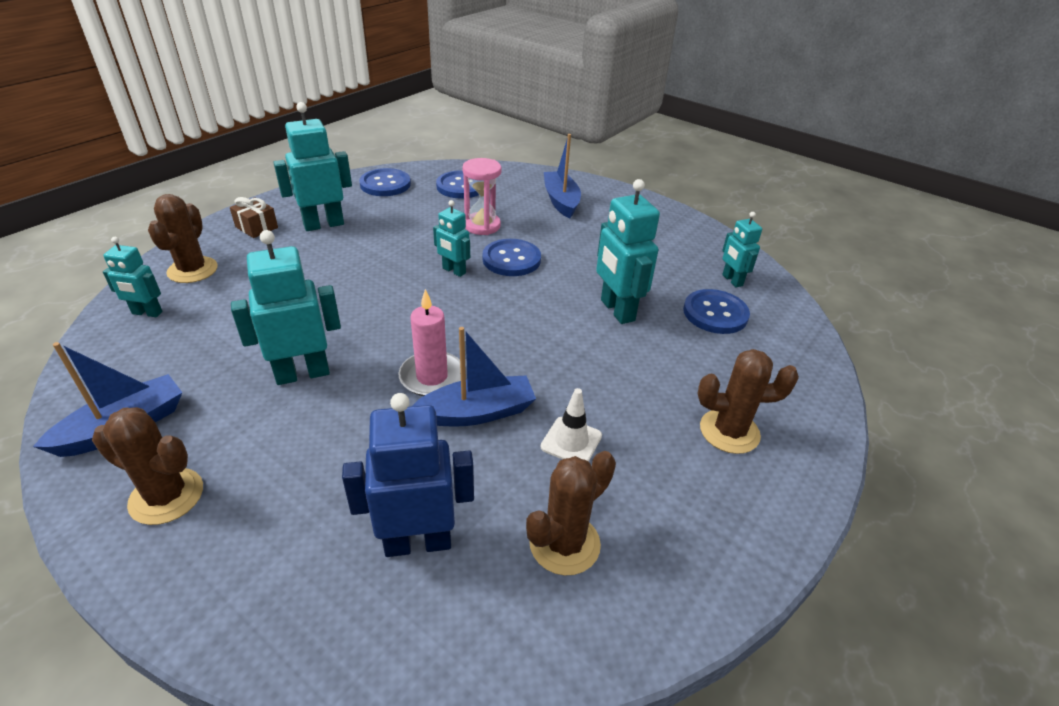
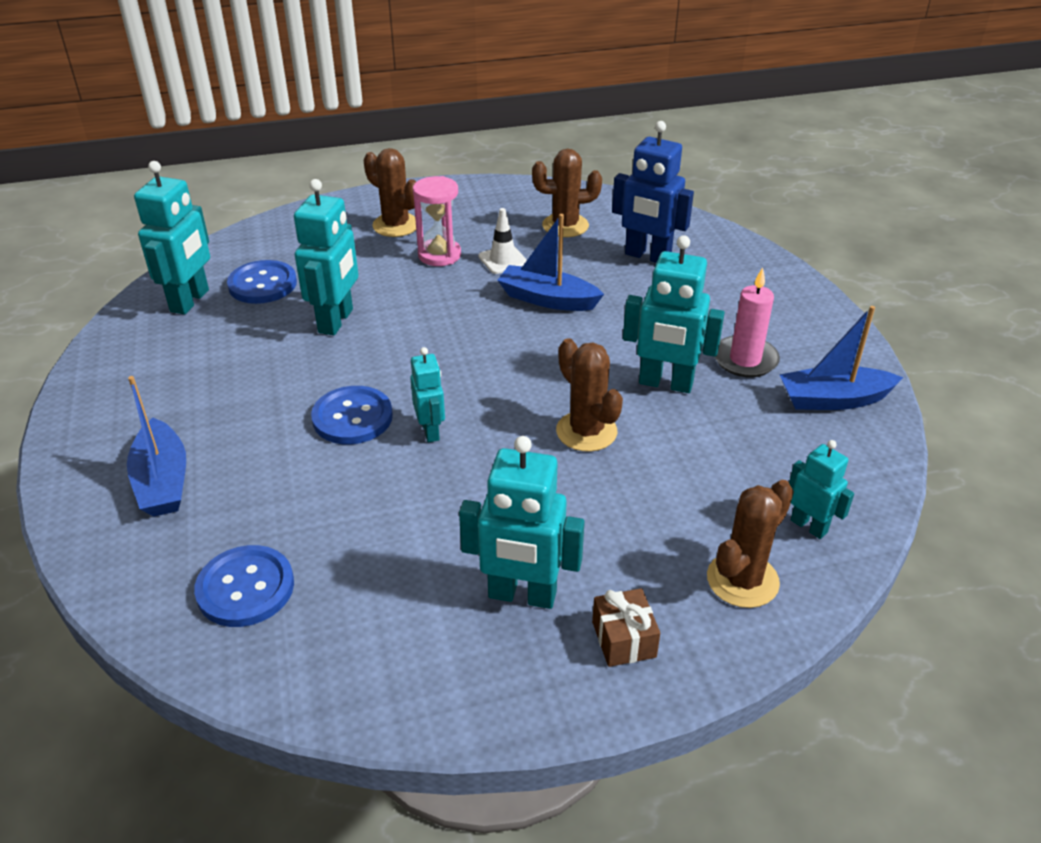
camera: 140 degrees left, 0 degrees up
(166, 496) = (801, 337): brown cactus -> brown cactus (586, 431)
(385, 184) = (351, 660): blue button -> none
(432, 377) = (558, 336): pink candle -> pink candle (745, 360)
(482, 226) = (319, 485): pink hourglass -> pink hourglass (439, 255)
(561, 201) = (163, 481): blue boat -> blue boat turned 45 degrees counterclockwise
(732, 280) = (190, 301): turquoise robot -> turquoise robot, size x1.70

